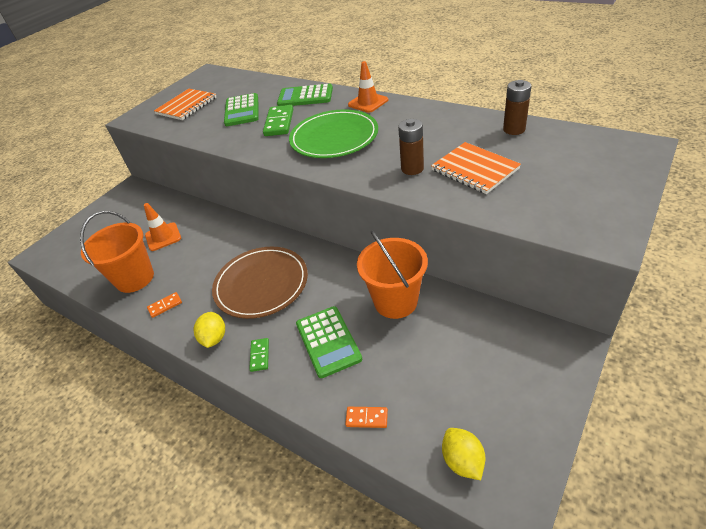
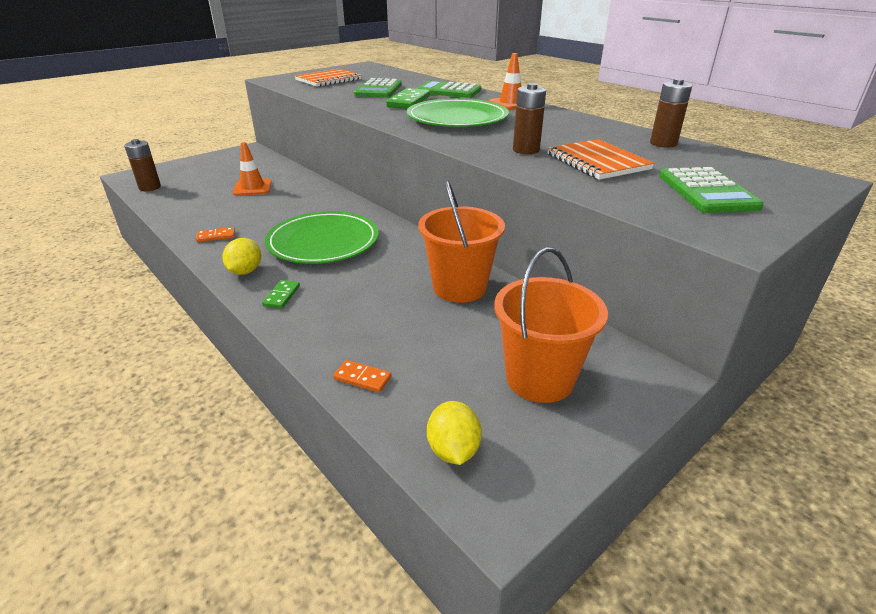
camera: 10 degrees right, 10 degrees down
(67, 264) = (150, 187): none -> brown battery
(135, 278) = (203, 210): orange bucket -> orange bucket (539, 379)
(261, 284) = (323, 242): brown plate -> green plate
(328, 341) = (362, 302): green calculator -> green calculator (706, 191)

